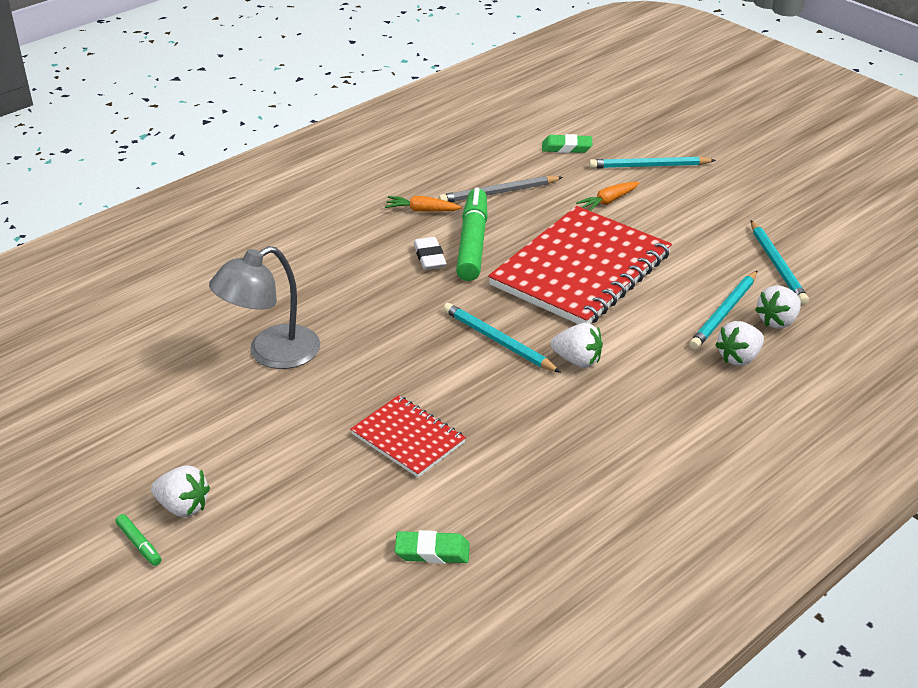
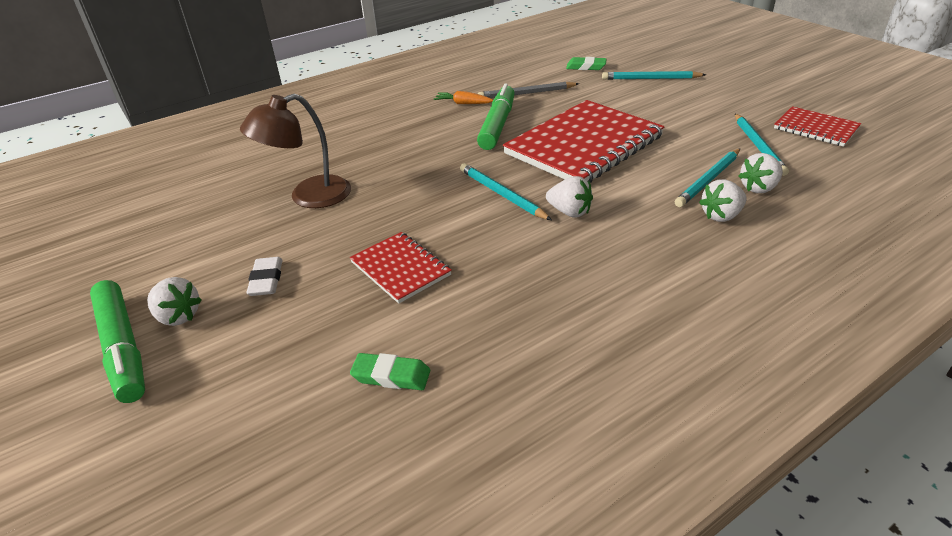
camera: 10 degrees right, 0 degrees up
(139, 544) = (123, 348): green marker -> green marker, size x2.41
(271, 353) = (308, 196): grey lamp -> brown lamp
(429, 257) = (460, 134): white eraser -> white eraser (266, 280)
(608, 201) = (614, 100): orange carrot -> none
(840, 238) = (815, 128): none -> red notebook

